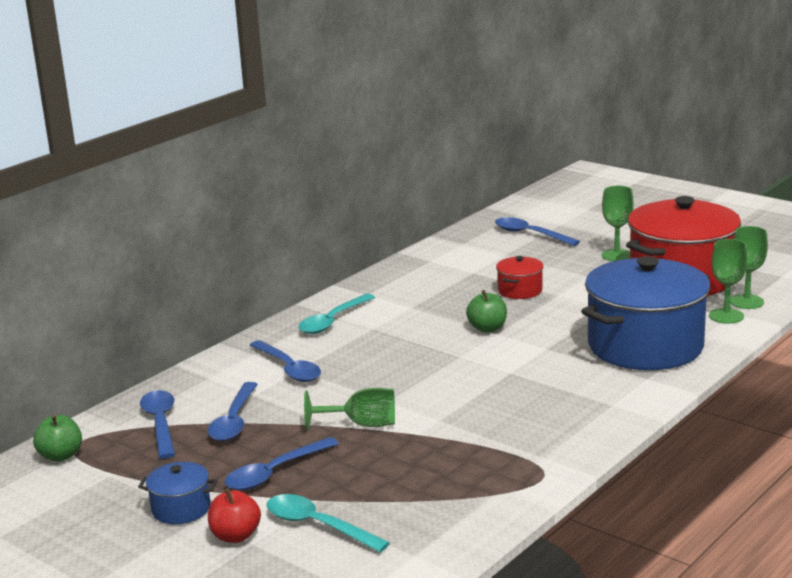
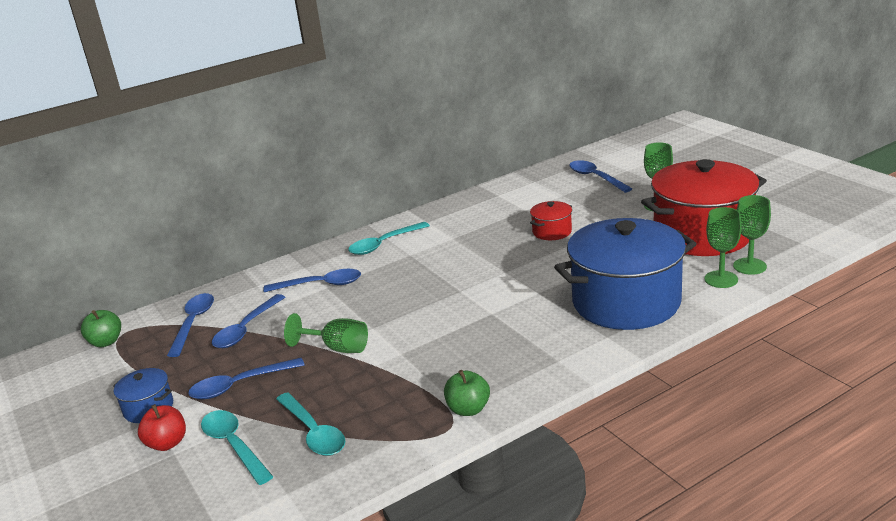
camera: 20 degrees right, 5 degrees up
(289, 368) = (320, 285): blue spoon -> blue spoon turned 75 degrees counterclockwise
(399, 501) = (313, 432): none -> turquoise spoon
(487, 328) = (500, 266): green apple -> green apple (468, 409)

